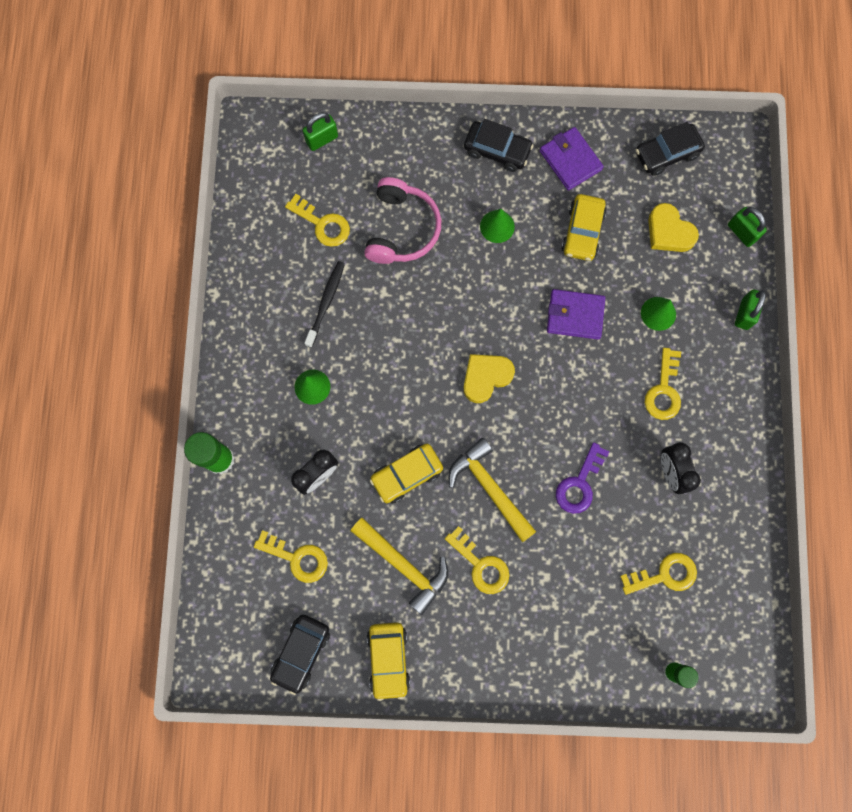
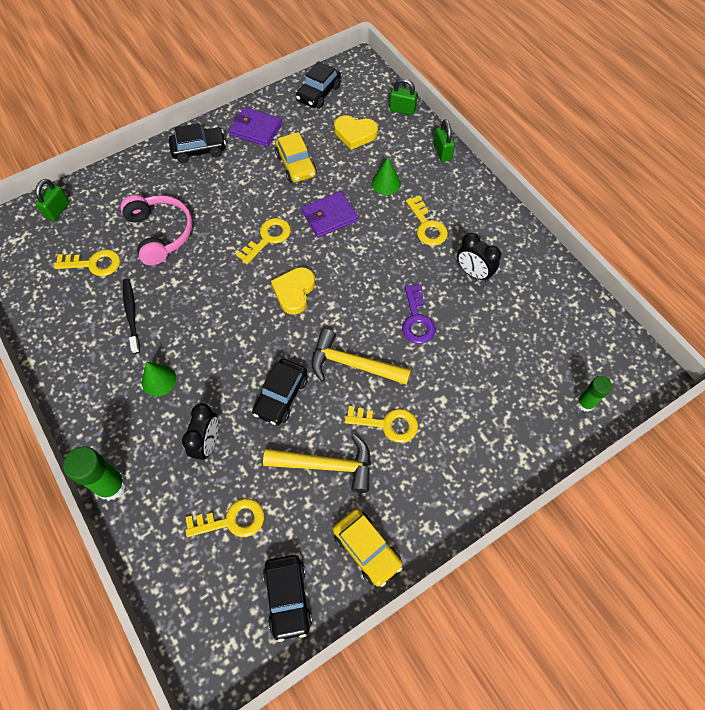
camera: 35 degrees left, 15 degrees down
(407, 475) = (281, 396): yellow car -> black car
(497, 226) = (232, 193): green cone -> none
(664, 575) = (524, 341): yellow key -> yellow key (268, 238)

